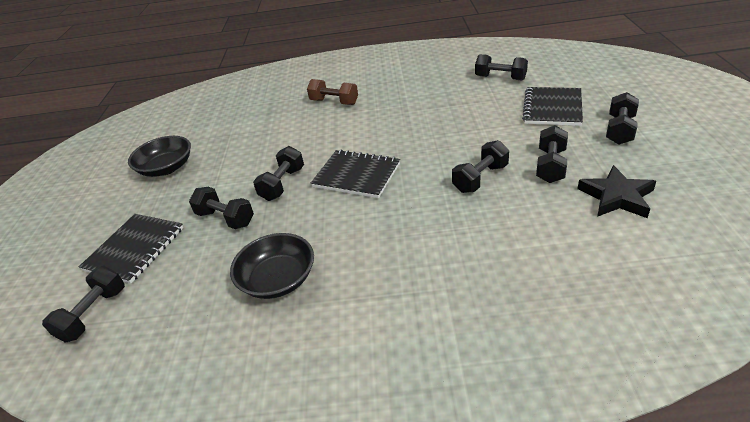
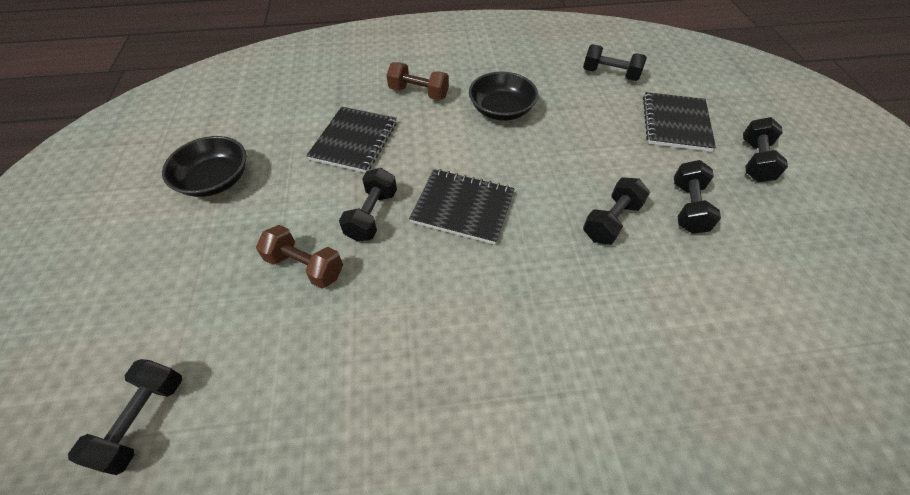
camera: 10 degrees left, 15 degrees up
(135, 249) = (188, 311): black notebook -> black notebook (354, 141)
(226, 218) = (305, 266): black dumbbell -> brown dumbbell
(278, 279) = (387, 367): black bowl -> black bowl (501, 110)
(616, 197) = (768, 257): black star -> none

